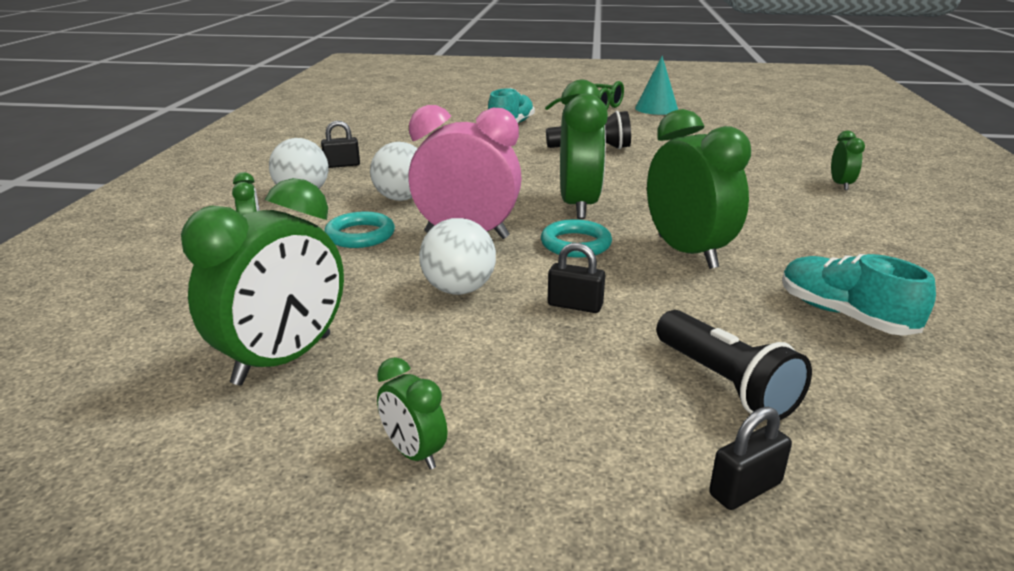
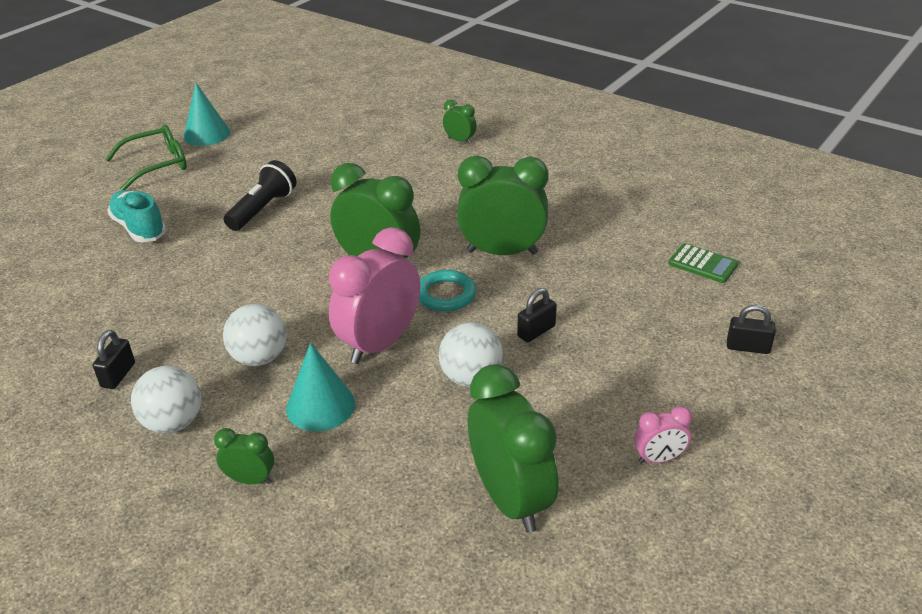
camera: 60 degrees left, 10 degrees up
(360, 235) = (320, 406): turquoise ring -> turquoise cone
(414, 453) = (659, 459): green clock -> pink clock
(725, 383) = (661, 311): black flashlight -> none
(745, 489) = (748, 347): black padlock -> black padlock turned 75 degrees counterclockwise
(844, 315) = (623, 235): turquoise shoe -> none
(889, 395) = (703, 264): none -> green calculator

